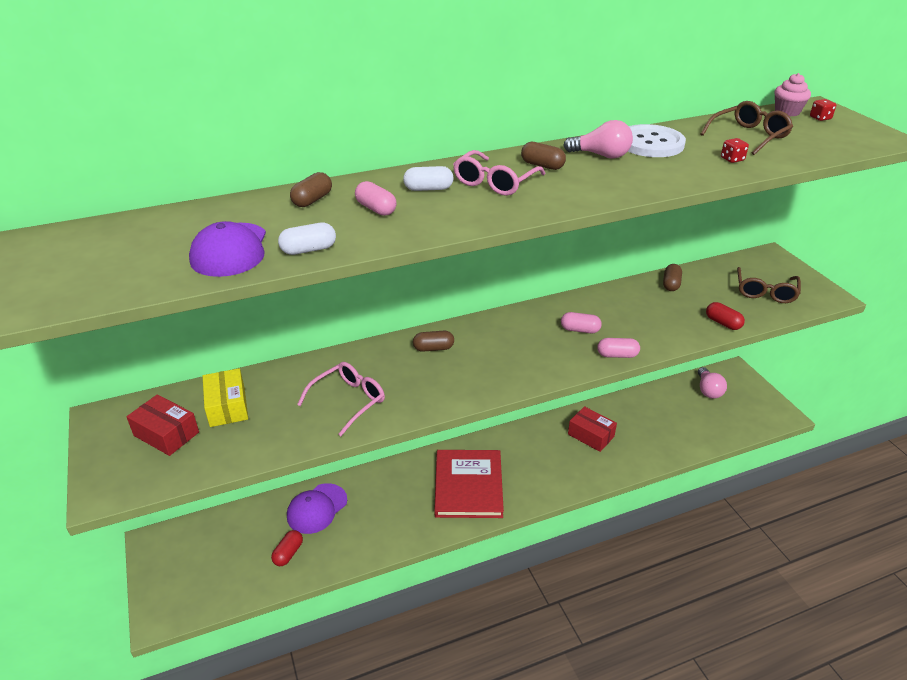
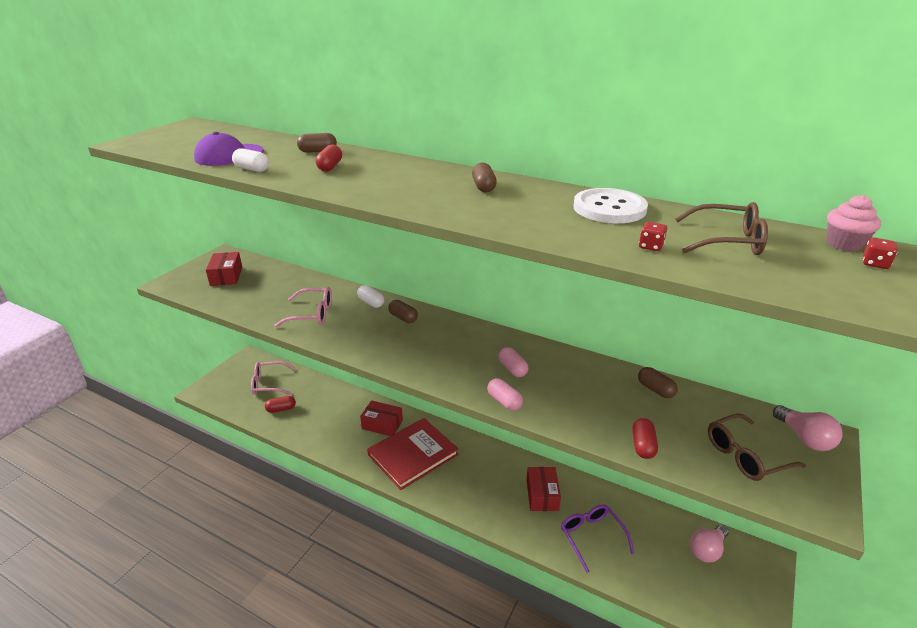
camera: 50 degrees right, 5 degrees down
(227, 406) = (266, 281): yellow box -> none
(317, 508) = (325, 399): purple cap -> none
(376, 209) = (330, 167): pink capsule -> red capsule
(405, 485) = (382, 424): none -> red box
(428, 189) = (382, 170): white capsule -> white capsule (371, 303)
(495, 182) = (426, 182): pink glasses -> pink glasses (269, 384)
(601, 155) = (544, 199): pink light bulb -> pink light bulb (804, 438)
(652, 435) = (592, 537): none -> purple glasses
(671, 284) = (655, 390): brown capsule -> brown capsule turned 75 degrees clockwise

